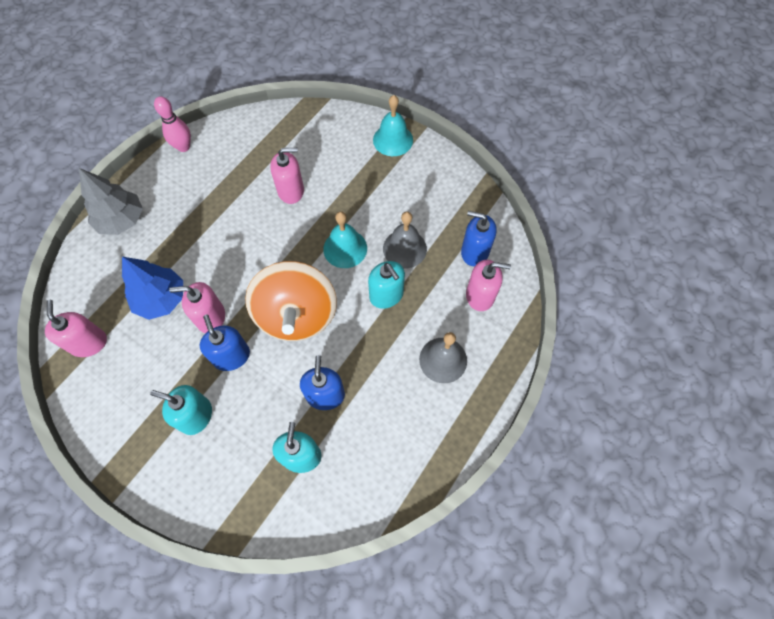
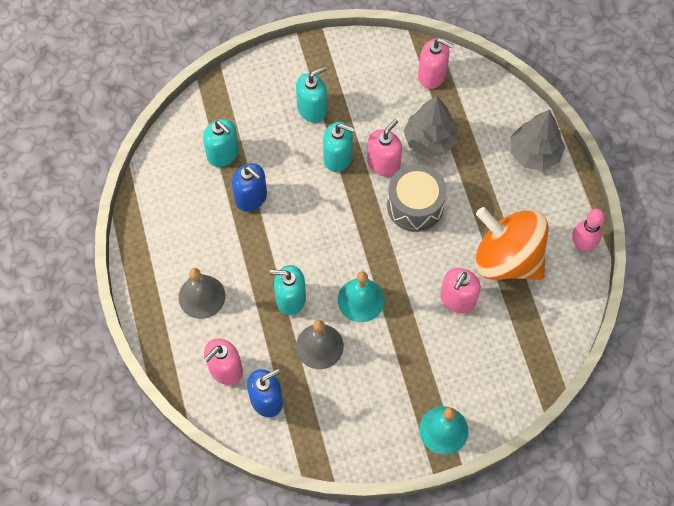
camera: 130 degrees right, 0 degrees up
(161, 299) = (430, 140): blue tree -> grey tree
(231, 356) = (338, 157): blue soap dispenser -> turquoise soap dispenser
(234, 268) = (415, 206): none -> grey drum
(297, 315) = (332, 222): orange spinning top -> orange spinning top (507, 259)

